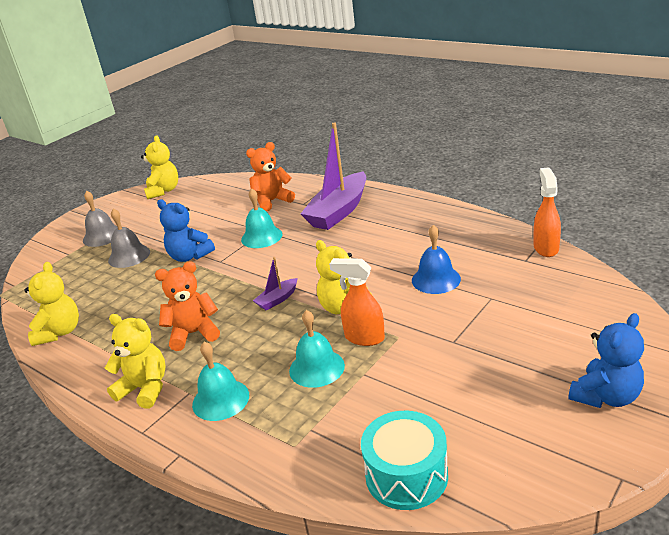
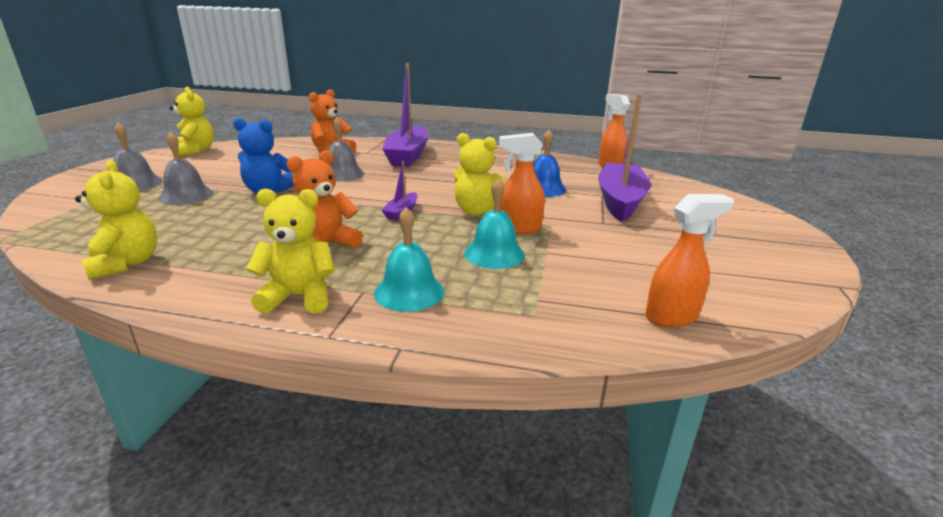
camera: 30 degrees left, 5 degrees down
(261, 237) = (342, 174): turquoise bell -> grey bell
(406, 475) = (672, 317): turquoise drum -> orange spray bottle
(502, 310) = (620, 201): none -> purple boat
(606, 396) = (761, 240): blue teddy bear -> none

